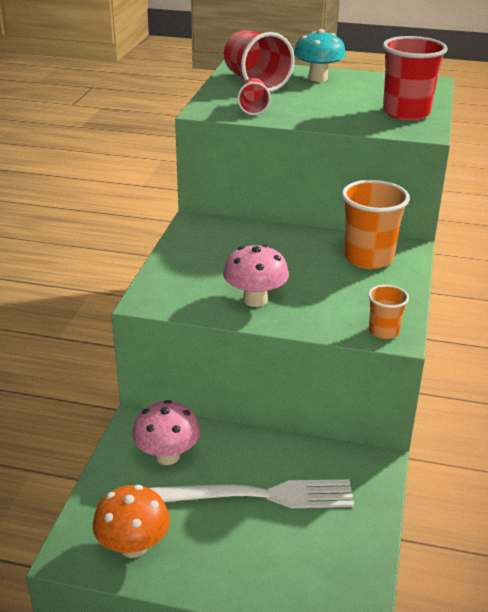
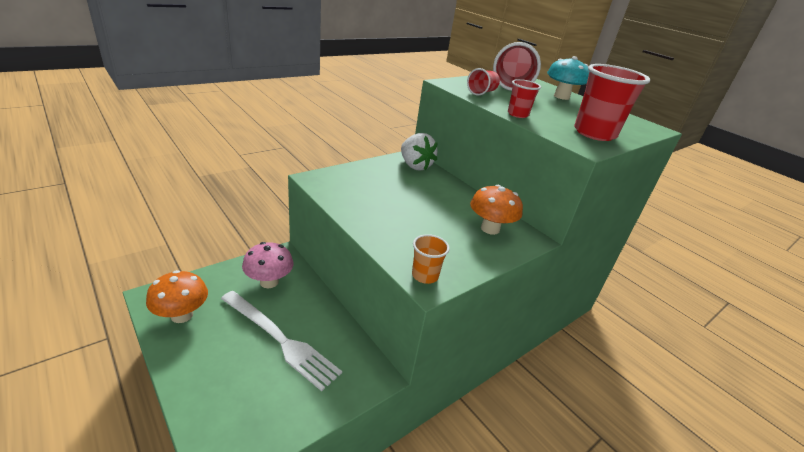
camera: 35 degrees right, 0 degrees up
(214, 229) = (415, 166): none -> white strawberry
(255, 300) = (374, 210): pink mushroom -> none
(325, 122) = (517, 114): none -> red cup
(368, 258) = (490, 228): orange cup -> orange mushroom

